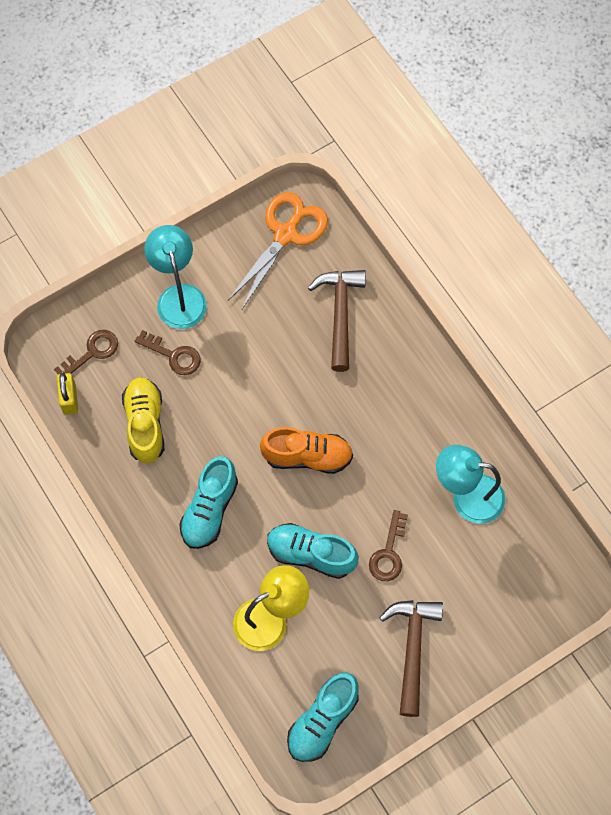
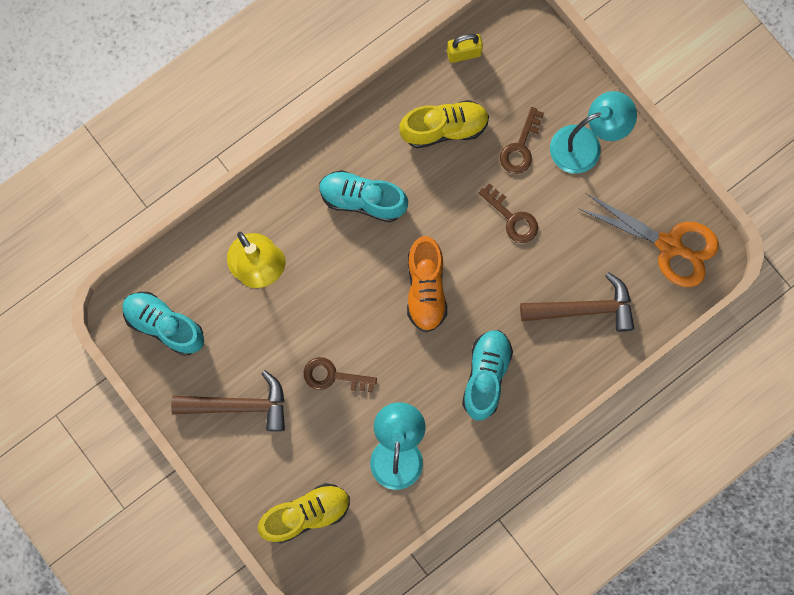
camera: 85 degrees right, 10 degrees up
(92, 352) = (515, 68): brown key -> brown key (512, 218)
(311, 554) = (325, 300): turquoise shoe -> turquoise shoe (486, 376)
(525, 589) = (306, 514): none -> yellow shoe

